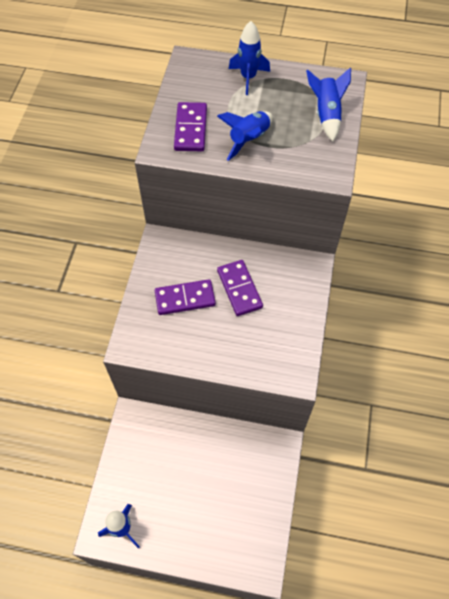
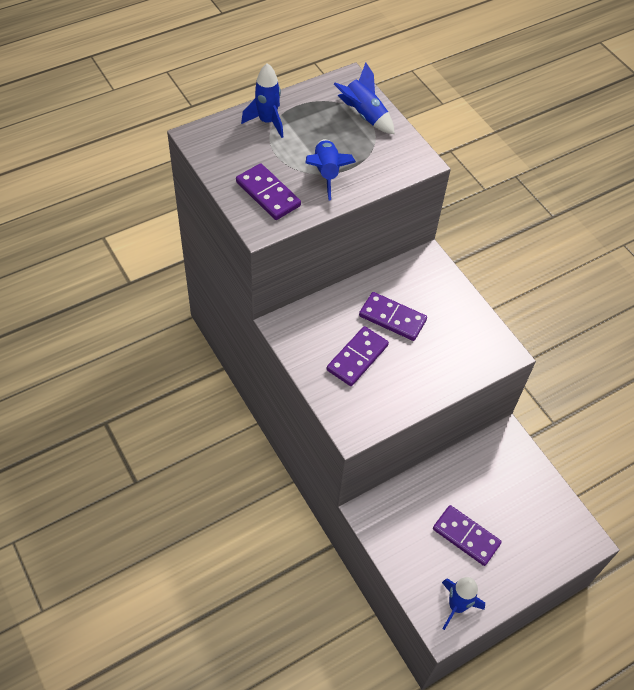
camera: 45 degrees left, 5 degrees down
(178, 488) = (466, 536): none -> purple domino

